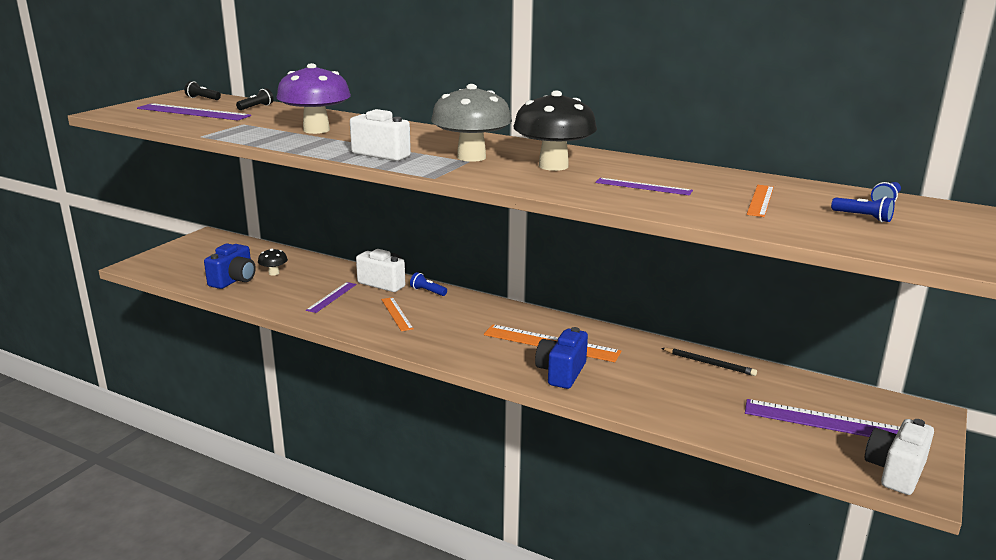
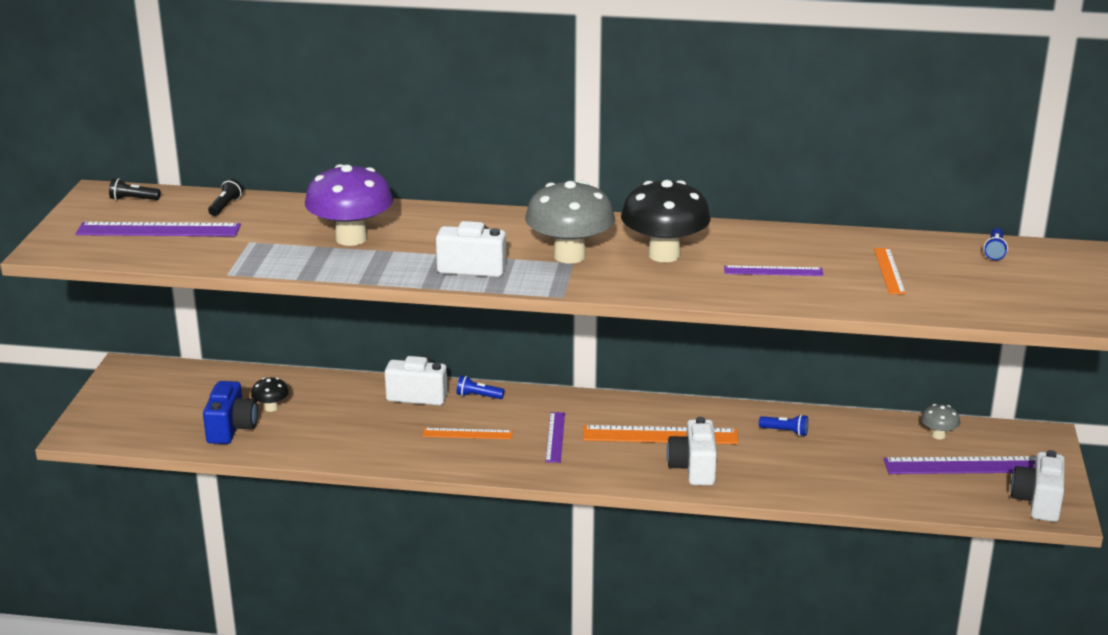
camera: 20 degrees left, 5 degrees up
(331, 297) = (373, 427): purple ruler -> purple ruler (555, 437)
(396, 314) = (467, 434): orange ruler -> orange ruler turned 45 degrees counterclockwise
(561, 373) = (693, 468): blue camera -> white camera
(709, 363) = (829, 425): black pencil -> none
(814, 391) = (938, 435): none -> grey mushroom
(863, 217) = (986, 278): blue flashlight -> blue flashlight (785, 431)

